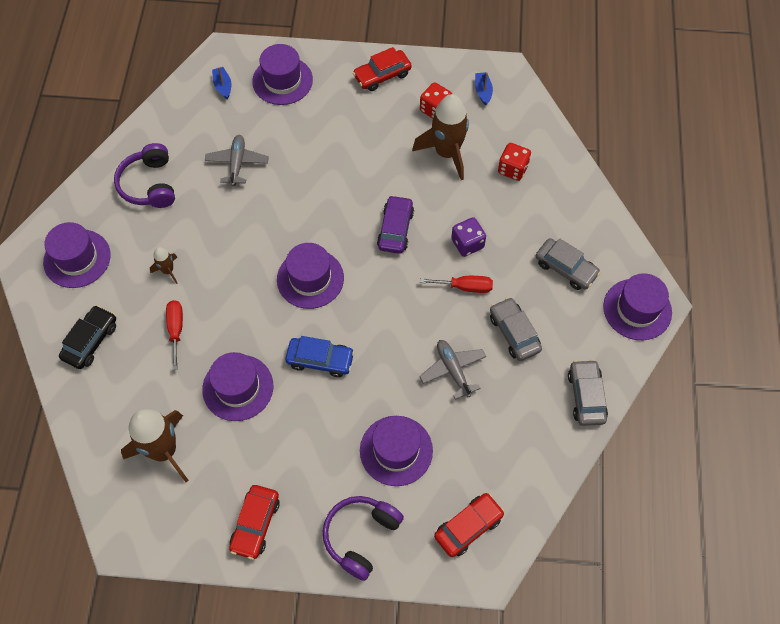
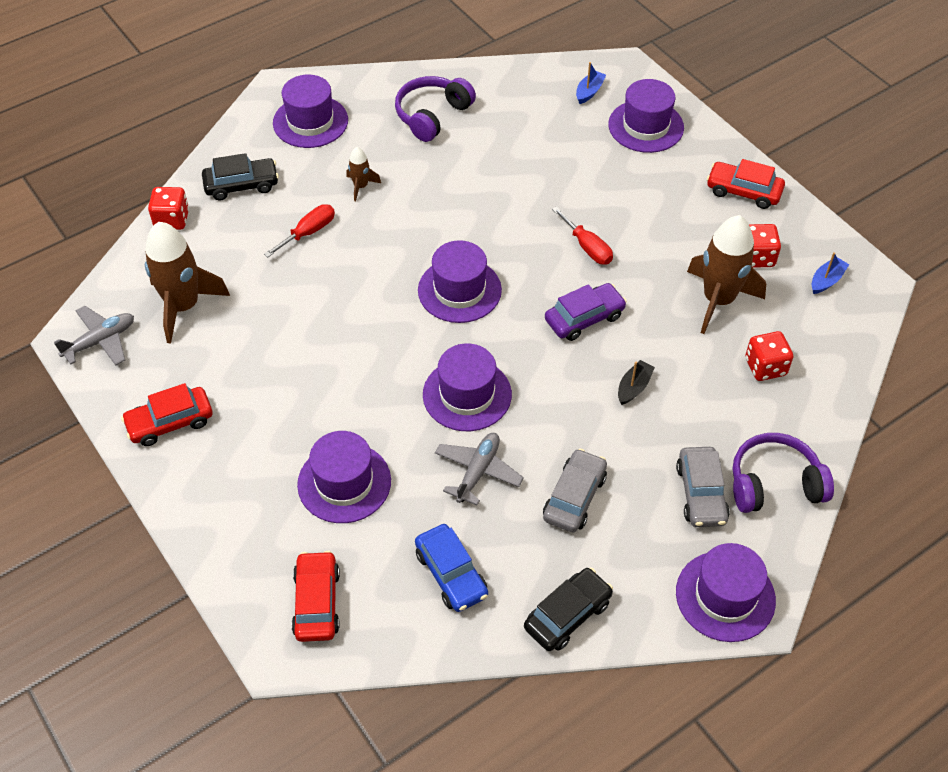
camera: 50 degrees right, 10 degrees down
(77, 406) = (172, 220): none -> red dice
(237, 163) = (521, 156): grey plane -> grey plane (100, 341)
(238, 387) = (294, 315): purple hat -> purple hat (467, 394)
(320, 360) = (382, 356): blue car -> blue car (451, 574)
(361, 536) = (228, 515): purple headphones -> purple headphones (774, 483)
(465, 287) = (582, 419): red screwdriver -> red screwdriver (587, 247)
(467, 244) = (633, 387): purple dice -> black boat
(468, 527) = (316, 602): red car -> red car turned 105 degrees counterclockwise
(586, 396) = (567, 615): grey car -> black car

